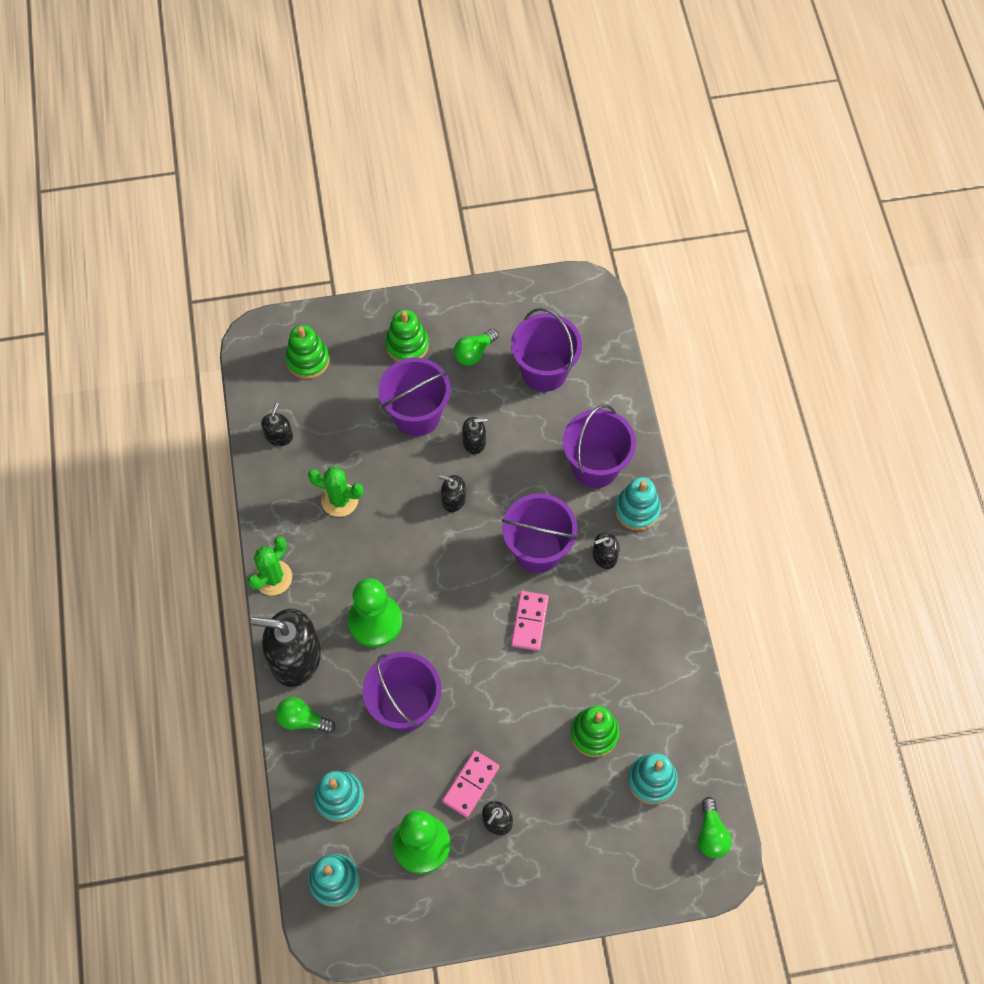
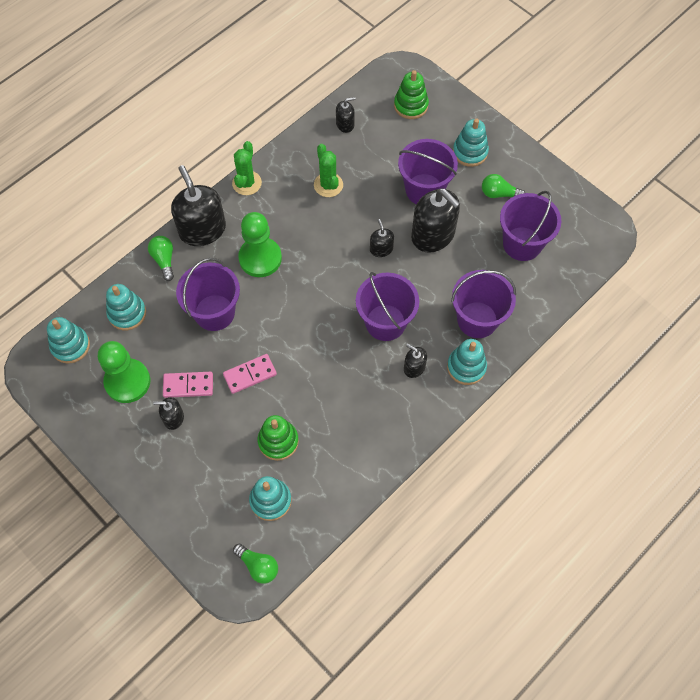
camera: 55 degrees right, 0 degrees up
(273, 577) = (247, 183): green cactus -> green cactus turned 75 degrees counterclockwise
(407, 345) = (470, 152): green stacking toy -> turquoise stacking toy
(474, 442) = (433, 235): black soap dispenser -> black soap dispenser, size x2.05
(530, 621) = (329, 350): pink domino -> pink domino (250, 375)
(711, 834) = (258, 566): green light bulb -> green light bulb turned 105 degrees counterclockwise

